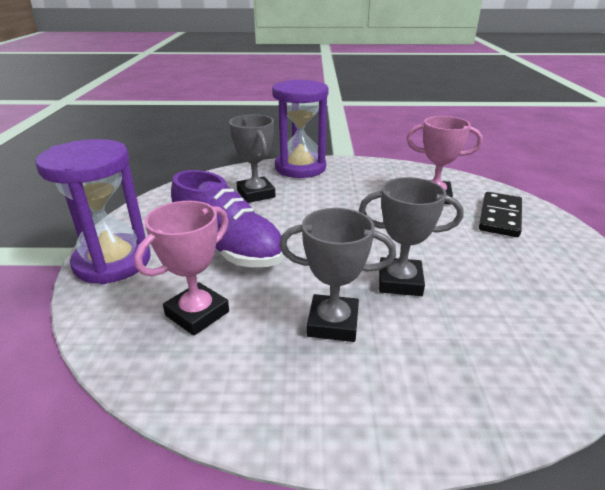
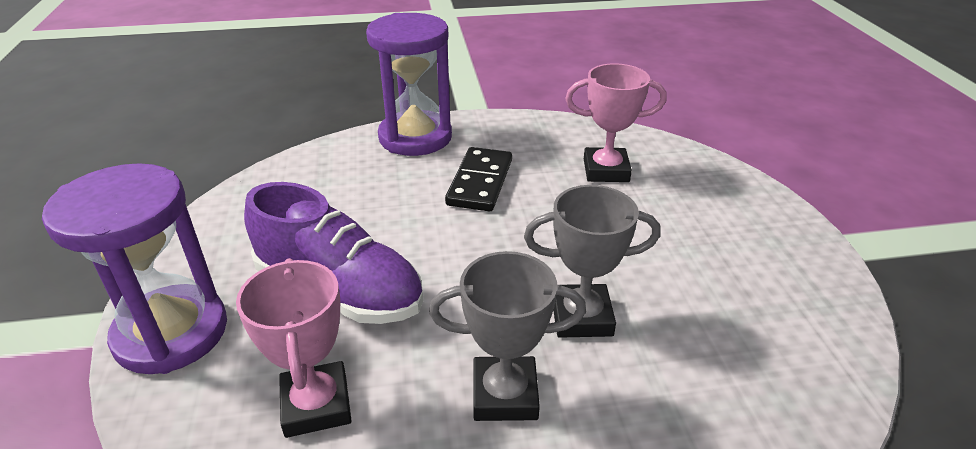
camera: 10 degrees left, 5 degrees up
(197, 313) = (316, 405): pink trophy -> pink trophy turned 45 degrees counterclockwise
(256, 194) = (359, 190): grey trophy -> none
(500, 217) = (695, 197): black domino -> black domino (480, 182)

